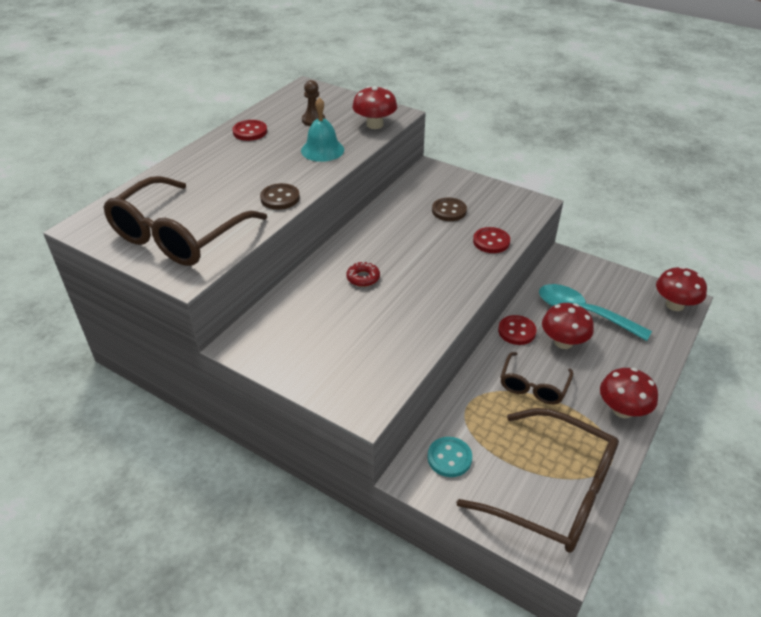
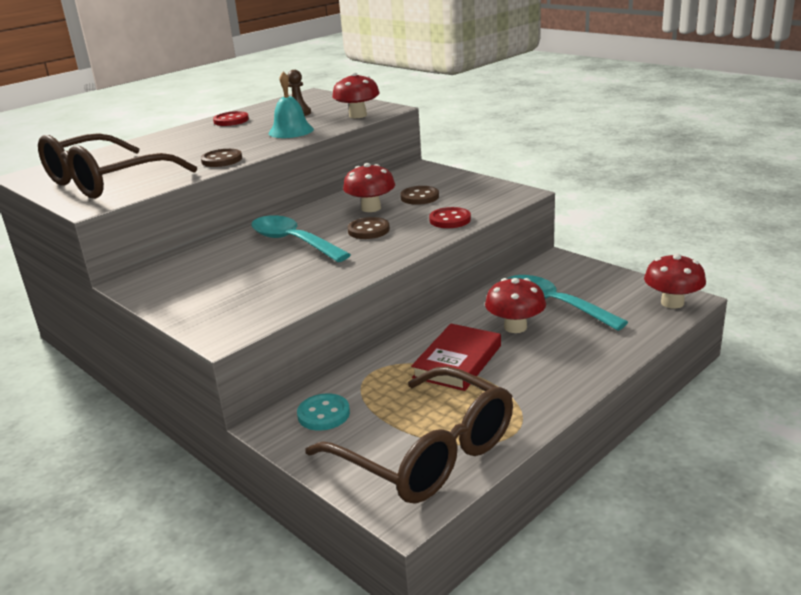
camera: 15 degrees right, 15 degrees down
(363, 278) = (293, 242): red donut -> turquoise spoon
(425, 259) = (368, 230): none -> brown button
(516, 331) = (465, 315): red button -> none
(533, 386) = (457, 361): brown glasses -> red book
(622, 410) = (554, 389): red mushroom -> red mushroom (371, 208)

